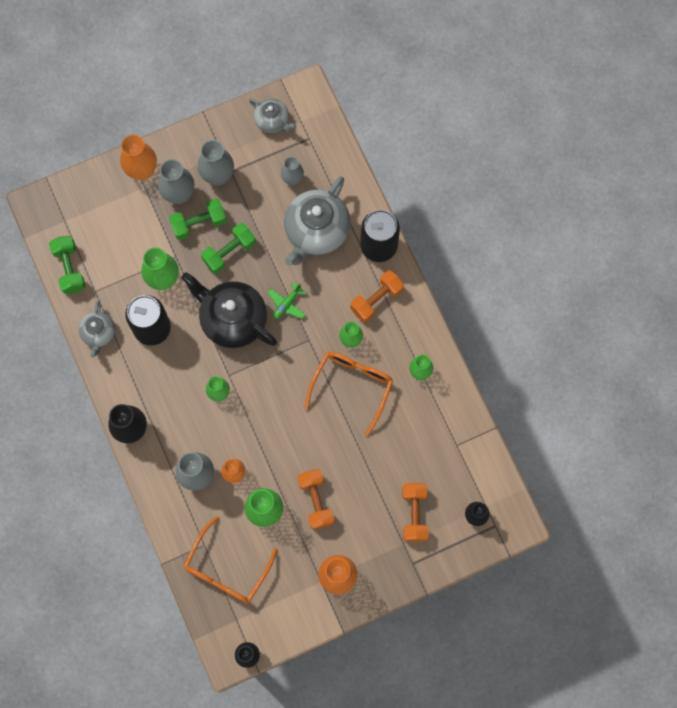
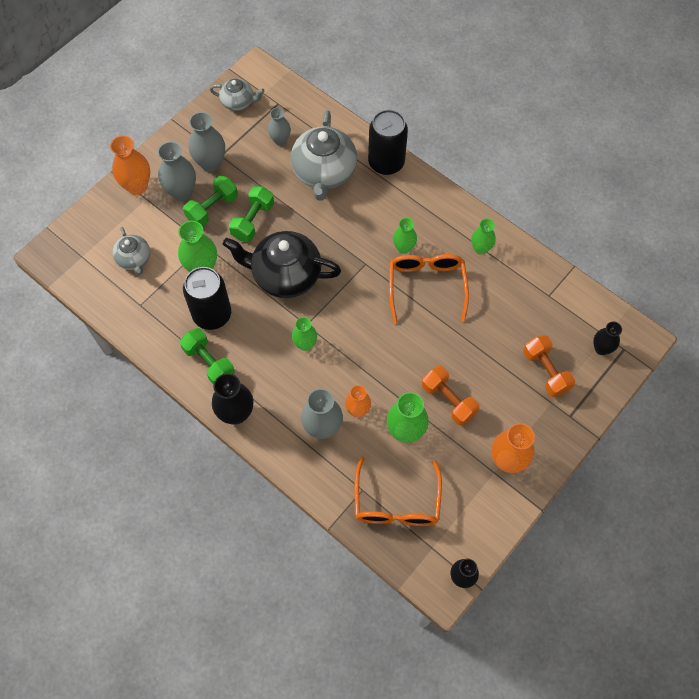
camera: 25 degrees left, 10 degrees down
(69, 268) = (105, 295): green dumbbell -> green dumbbell (209, 362)
(98, 333) = (161, 340): grey teapot -> grey teapot (134, 259)
(287, 304) = (329, 242): green plane -> none
(376, 300) = (408, 206): orange dumbbell -> none

